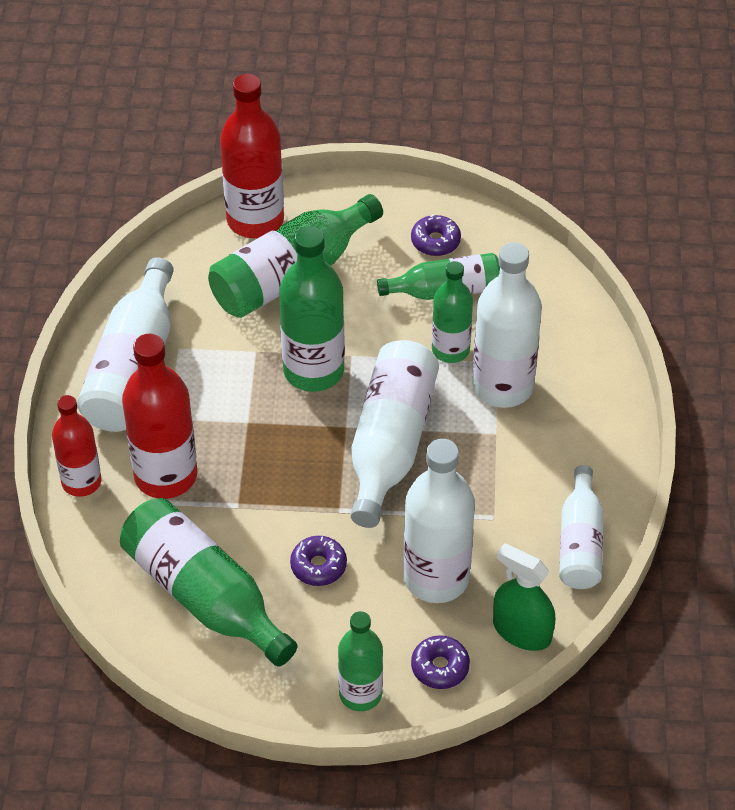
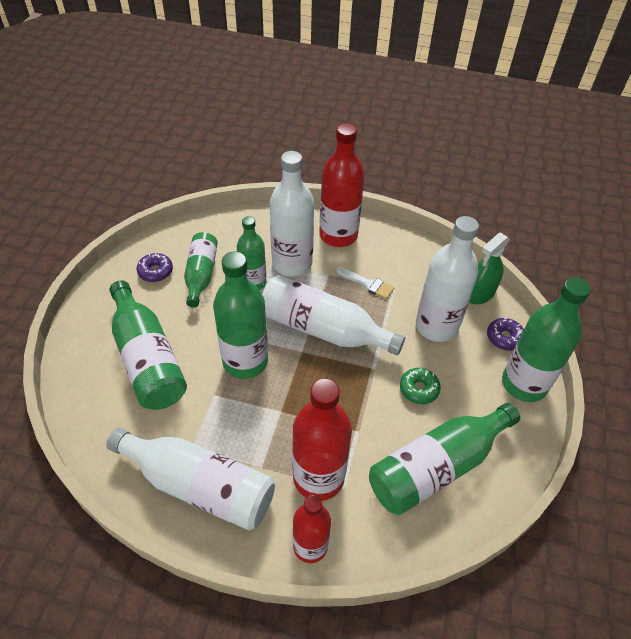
camera: 80 degrees left, 0 degrees up
(255, 220) = (81, 372): red bottle -> red bottle (338, 235)
(318, 566) = (419, 389): purple donut -> green donut
(360, 694) = (524, 384): green bottle -> green bottle, size x1.59
(492, 484) = (368, 284): none -> white brush
(580, 542) = (418, 254): white bottle -> none

